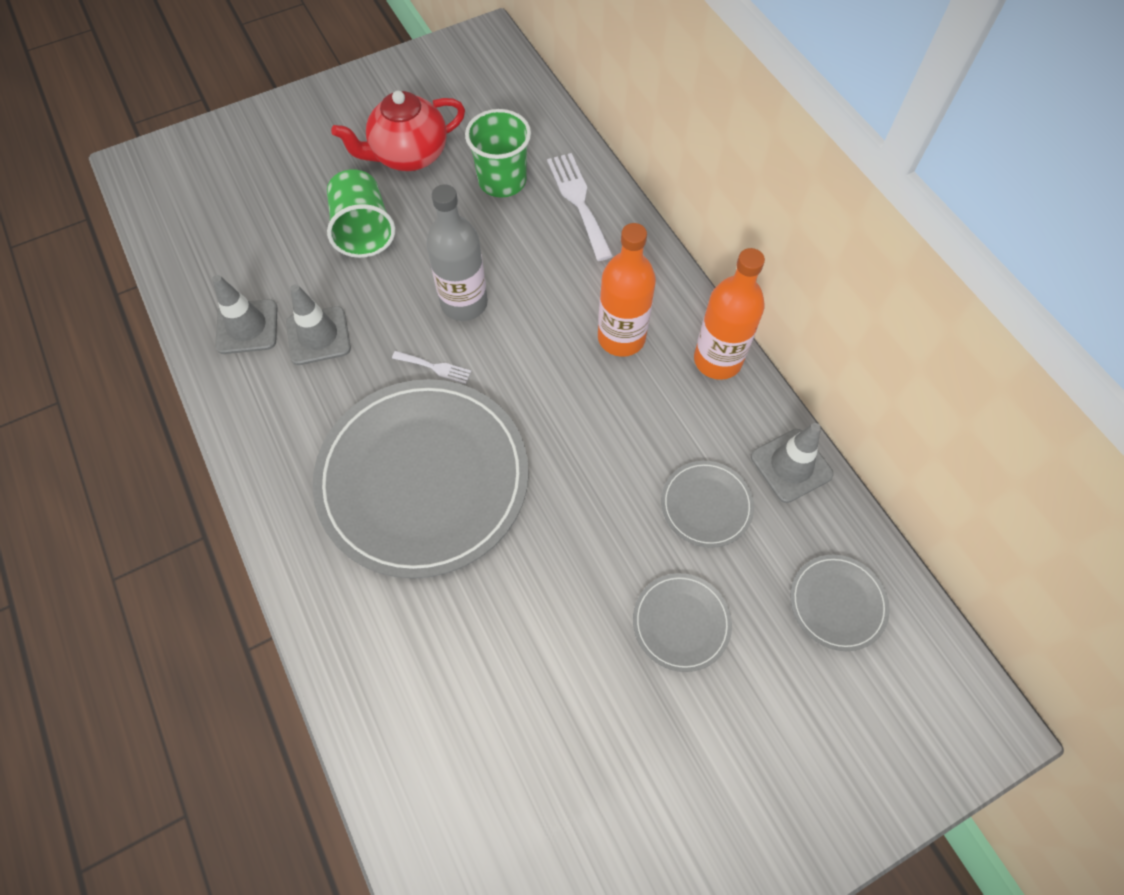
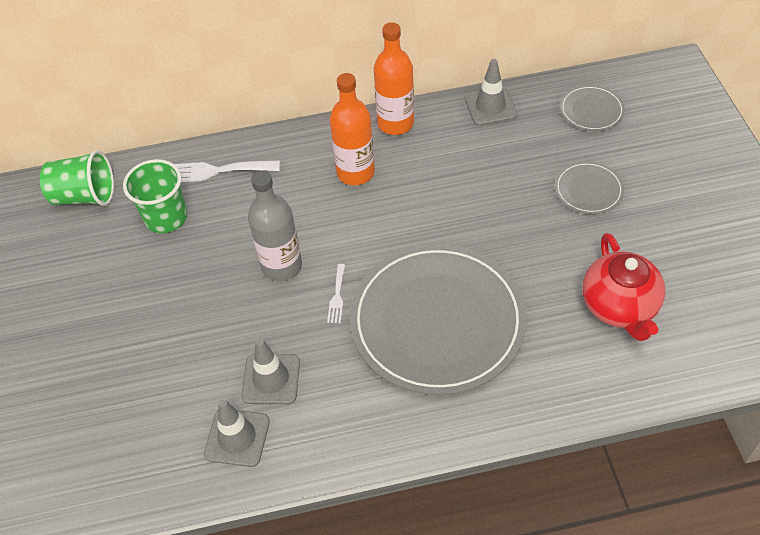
camera: 70 degrees left, 10 degrees down
(363, 231) = (170, 328): green cup -> green cup (84, 196)
(409, 156) = (100, 281): red teapot -> red teapot (619, 307)
(435, 367) = (337, 296): white fork -> white fork turned 150 degrees clockwise
(706, 505) = (507, 156): grey plate -> none

